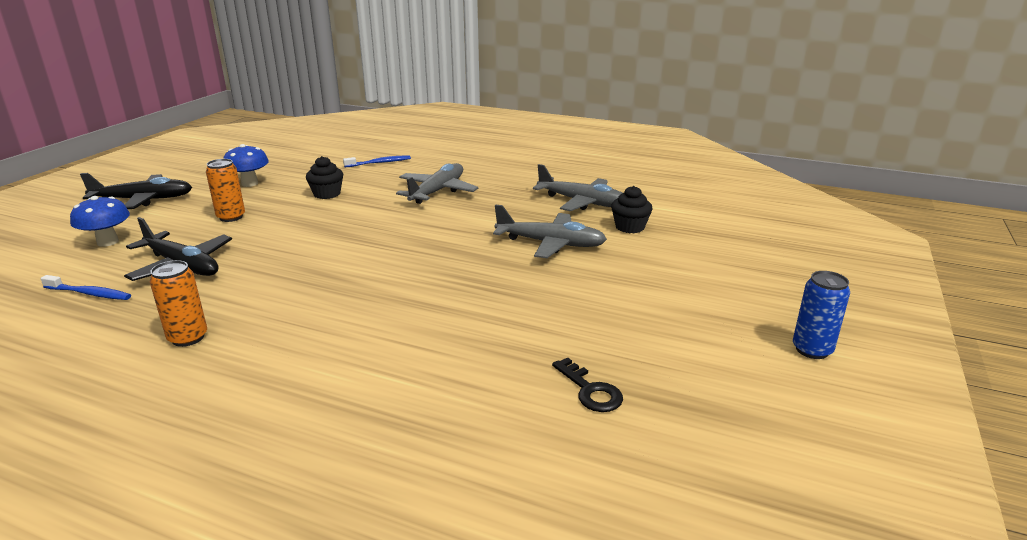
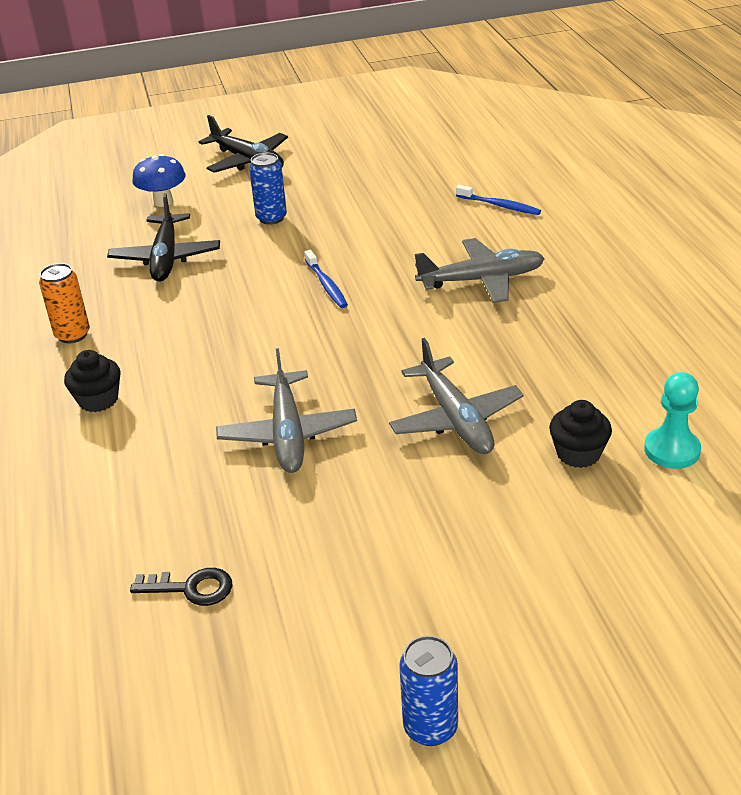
camera: 55 degrees right, 10 degrees up
(89, 293) = (86, 253): blue toothbrush -> blue toothbrush (326, 285)
(231, 217) = (271, 218): orange can -> blue can
(249, 183) = (346, 179): blue mushroom -> none
(327, 194) = (382, 228): black cupcake -> black cupcake (98, 400)
(582, 202) = (599, 385): grey plane -> grey plane (287, 433)
(590, 391) = (191, 588): black key -> black key turned 105 degrees counterclockwise
(658, 208) = (672, 450): none -> turquoise pawn

